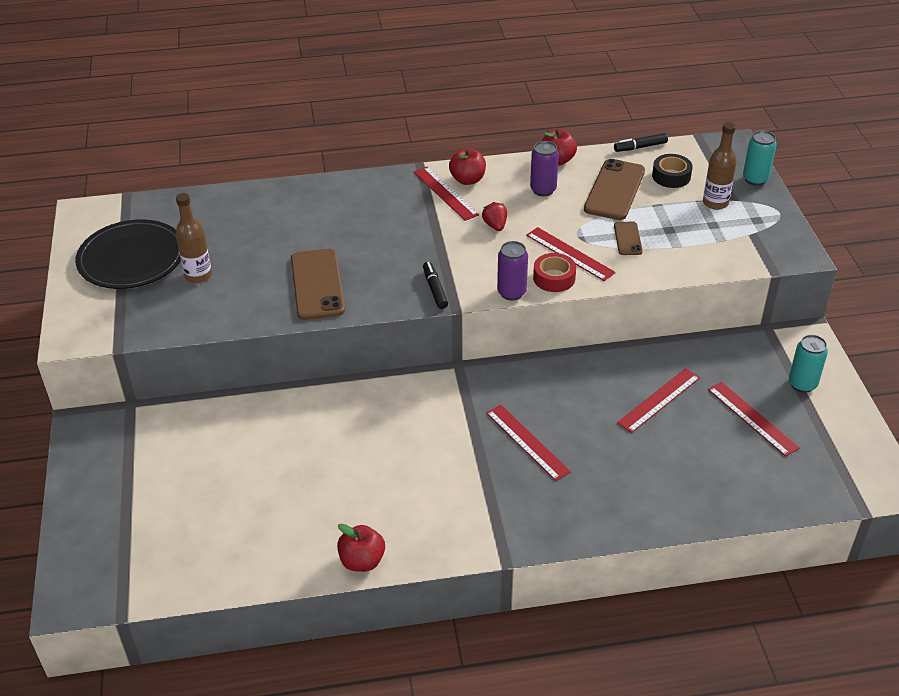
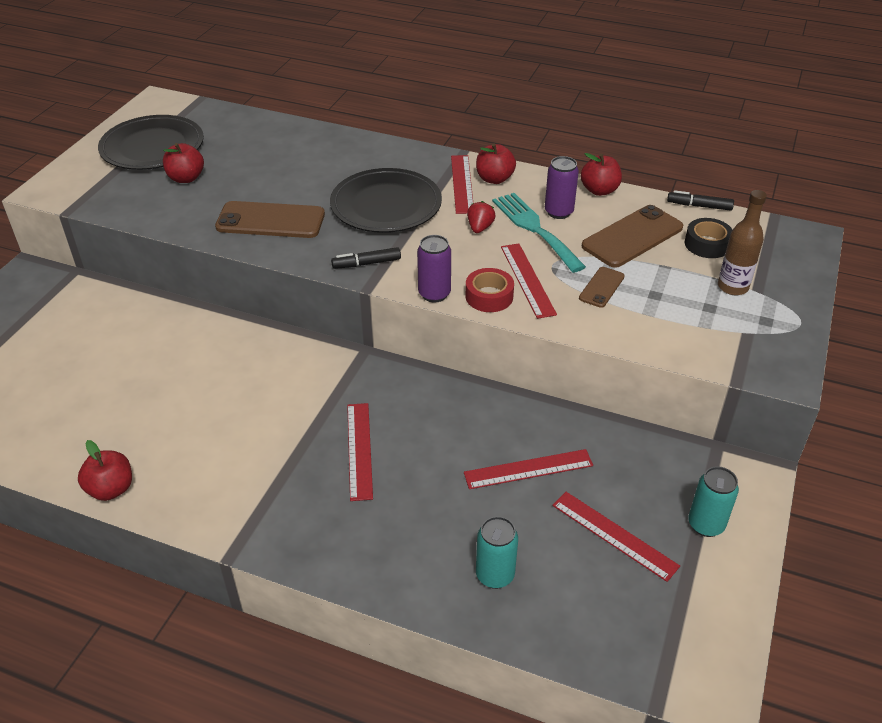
camera: 30 degrees right, 0 degrees up
(198, 275) = (186, 178): brown bottle -> red apple
(317, 284) = (270, 221): brown phone -> brown phone turned 75 degrees clockwise
(401, 234) = (386, 205): none -> black plate
(435, 289) = (366, 263): black marker -> black marker turned 120 degrees counterclockwise
(537, 210) = (534, 229): none -> turquoise fork
(752, 418) = (614, 535): red ruler -> red ruler turned 45 degrees counterclockwise
(755, 179) = (802, 279): turquoise can -> turquoise can (495, 575)

